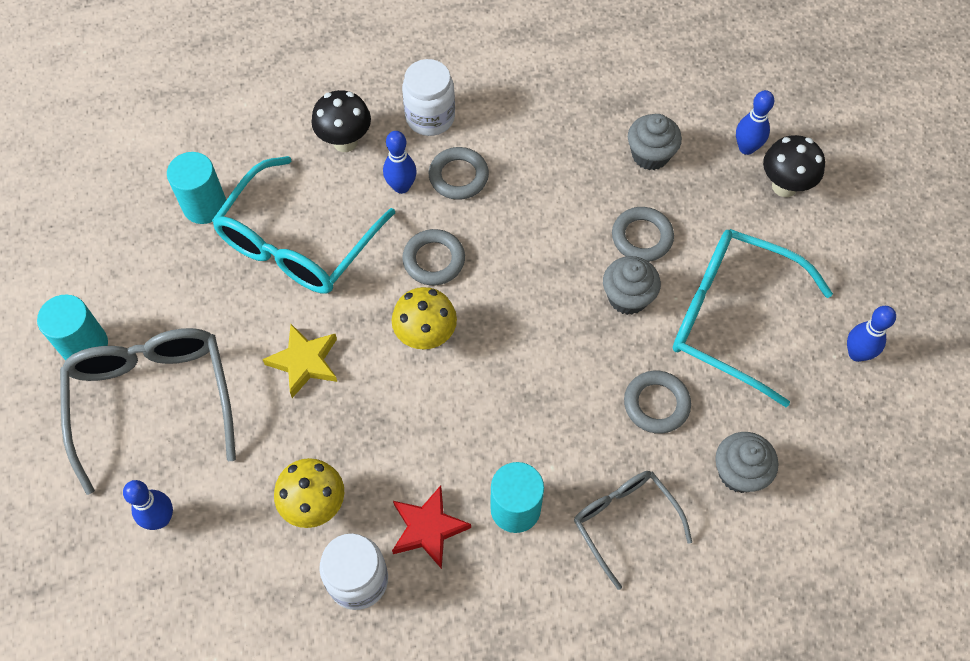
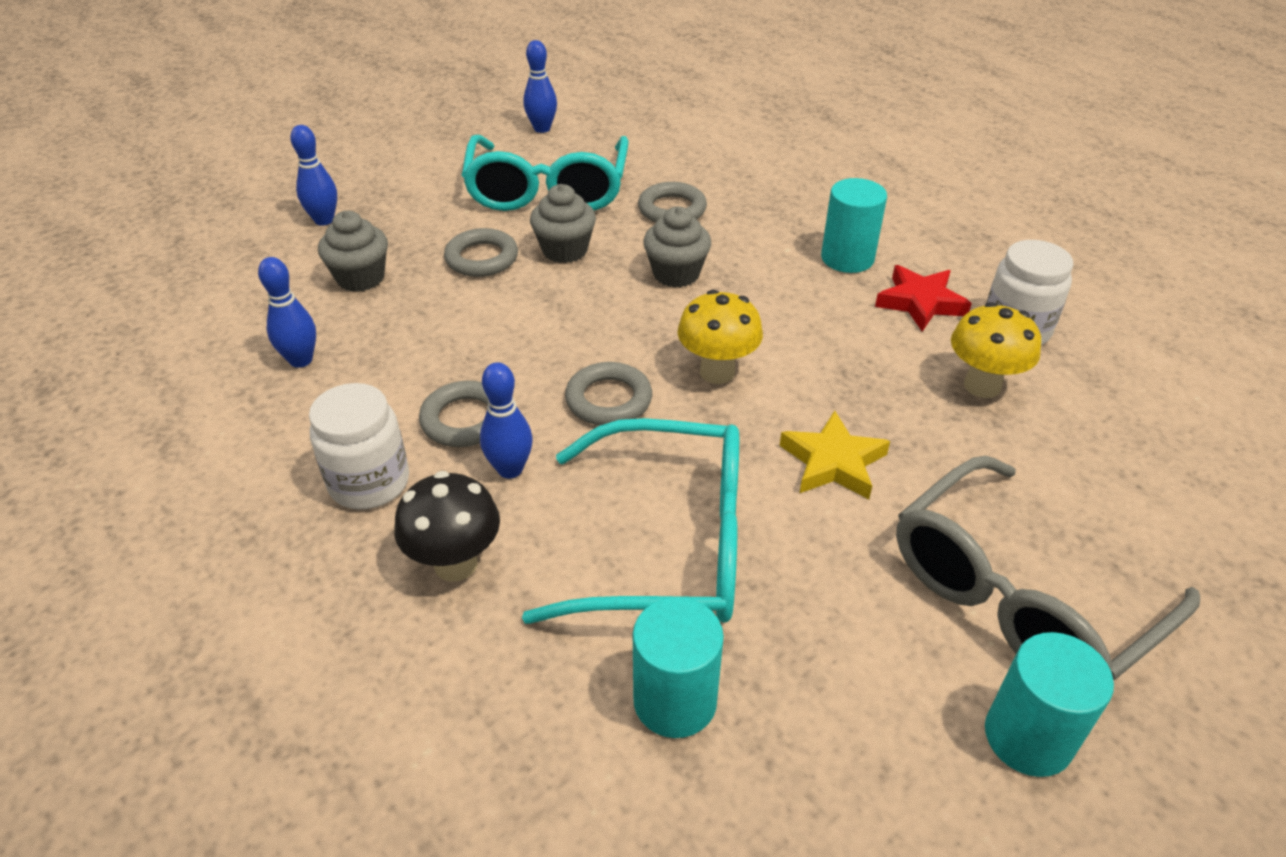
camera: 115 degrees left, 20 degrees down
(161, 519) = (1135, 508): blue bowling pin -> blue bowling pin (301, 360)
(624, 521) = (799, 201): grey glasses -> none
(739, 472) = (701, 159): grey cupcake -> grey cupcake (676, 274)
(784, 186) = (368, 191): black mushroom -> none

